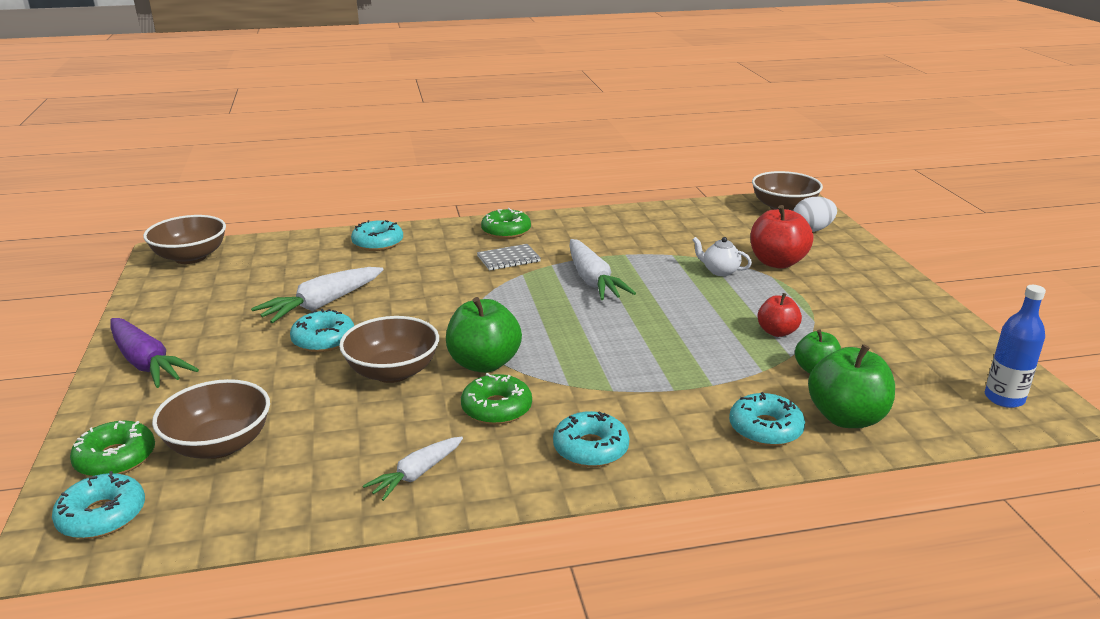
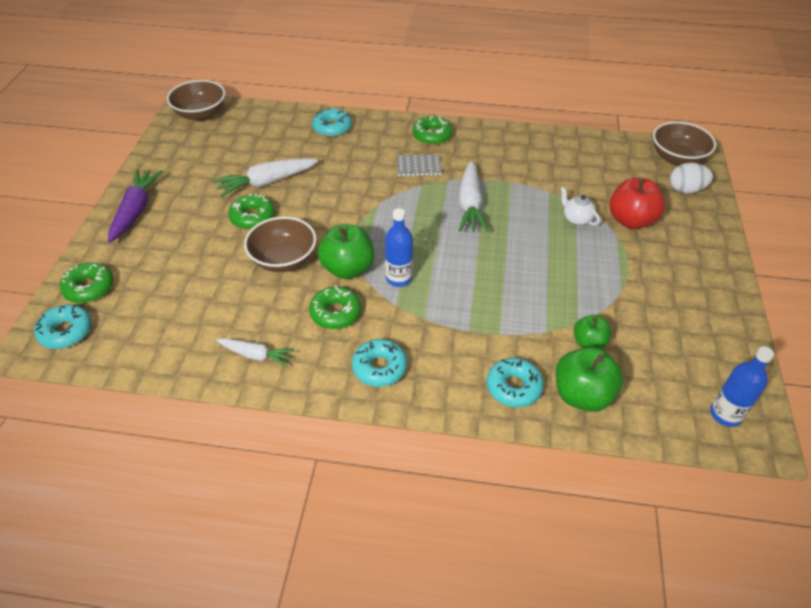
camera: 20 degrees right, 20 degrees up
(147, 363) = (136, 210): purple carrot -> purple carrot turned 150 degrees counterclockwise
(219, 445) = (151, 294): brown bowl -> none
(323, 340) = (252, 217): turquoise donut -> green donut
(416, 474) = (256, 355): white carrot -> white carrot turned 135 degrees counterclockwise
(555, 360) = (399, 278): none -> blue bottle
(777, 332) = (583, 295): red apple -> none

